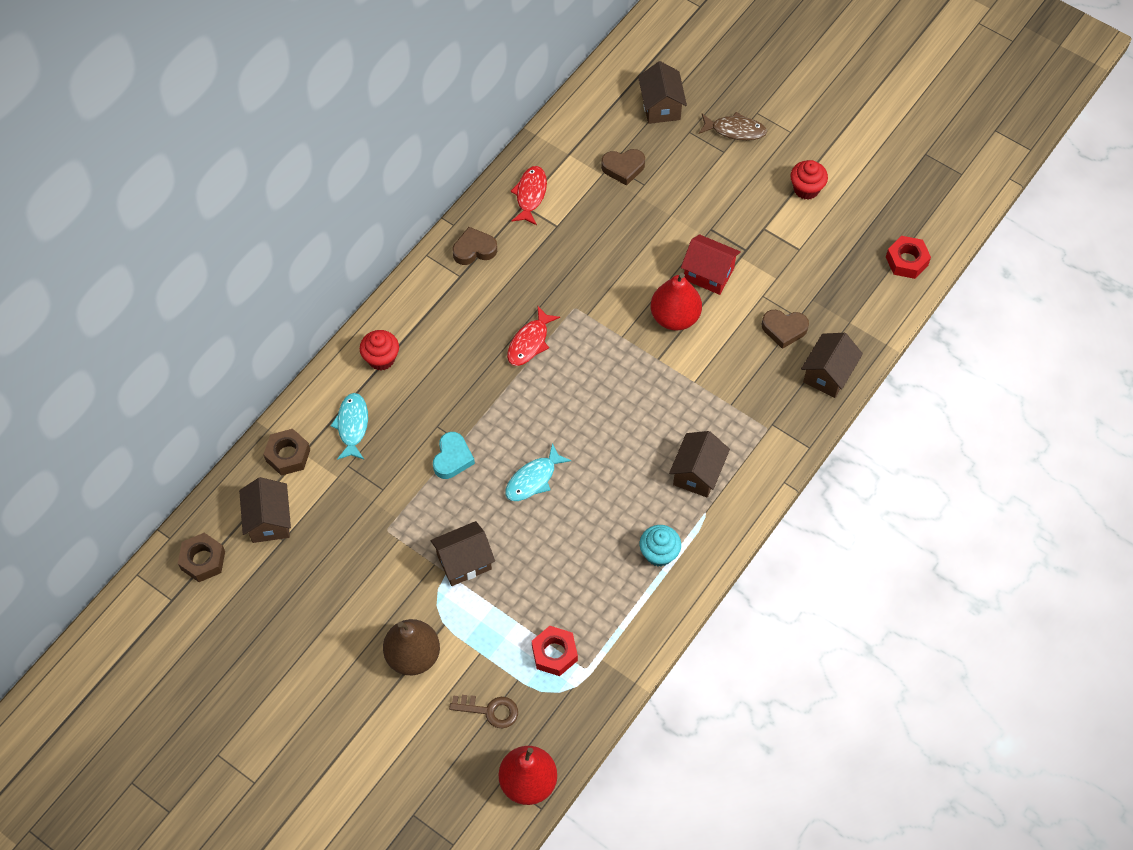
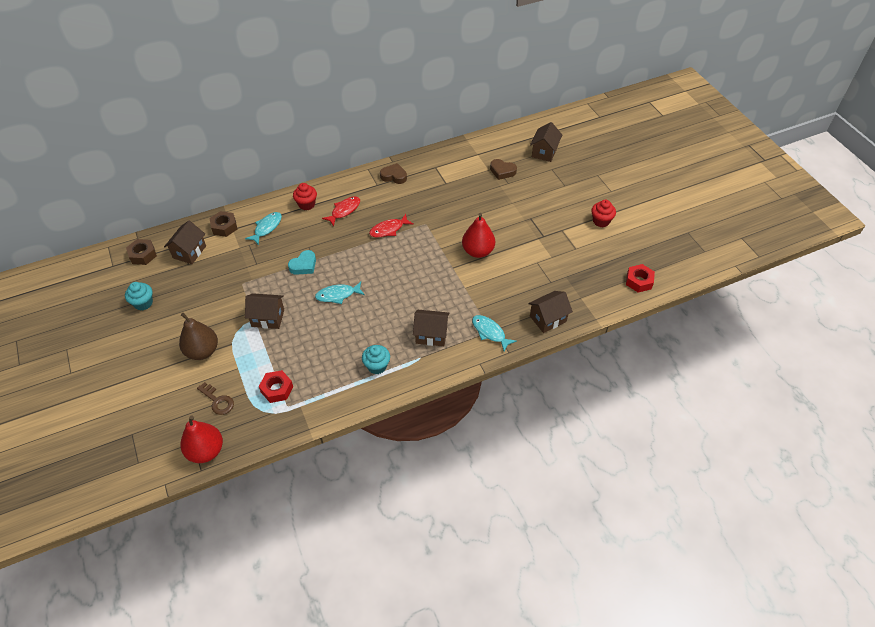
camera: 30 degrees right, 10 degrees down
(269, 632) = (143, 303): none -> turquoise cupcake
(530, 195) = (443, 164): red fish -> red fish (344, 211)
(697, 473) = (431, 335): brown house -> brown house turned 45 degrees clockwise
(708, 274) = (513, 239): red house -> none
(735, 130) = (579, 178): brown fish -> none
(768, 431) = (490, 332): none -> turquoise fish
(784, 329) = (537, 284): brown heart -> none

